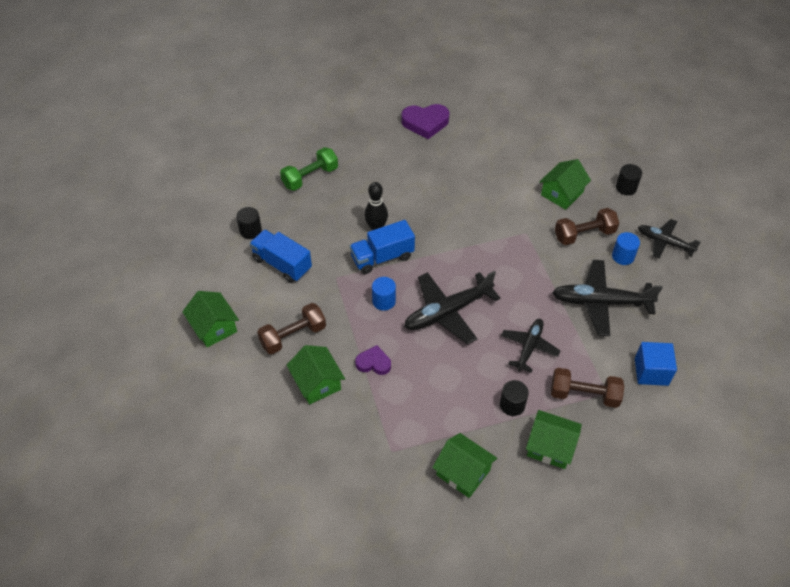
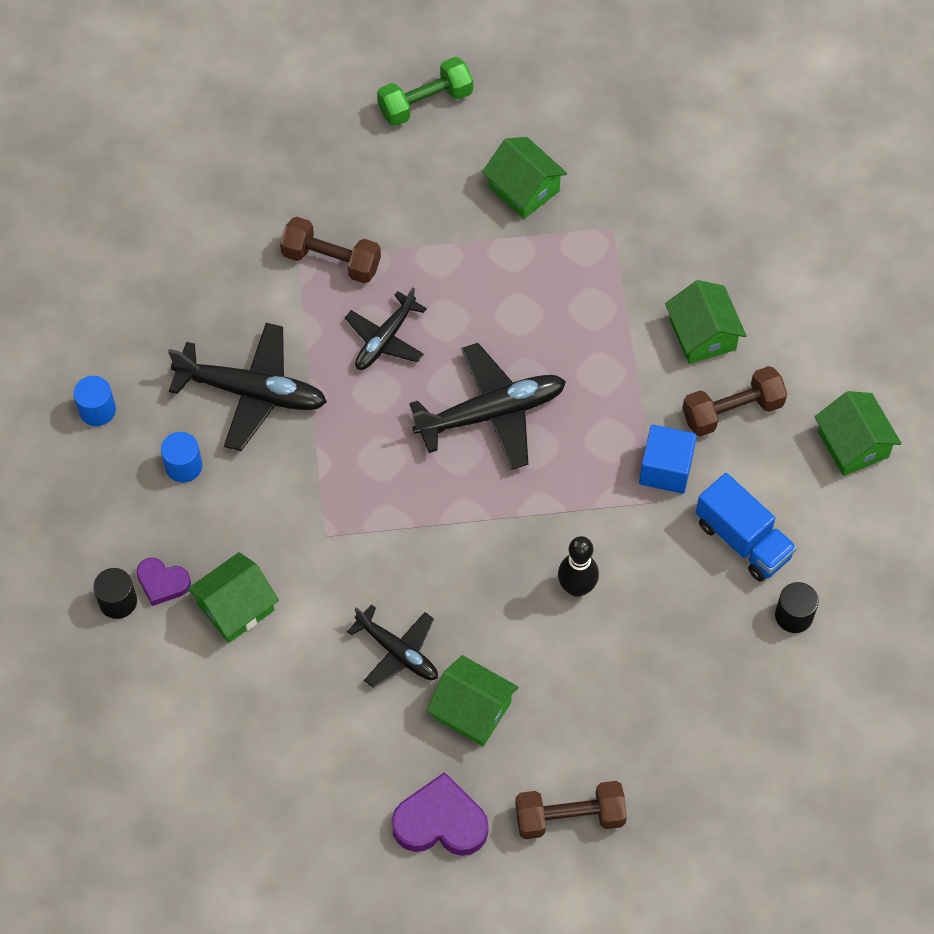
camera: 170 degrees left, 10 degrees up
(310, 177) = (681, 719): green dumbbell -> green dumbbell (425, 103)
(373, 363) = (617, 351): purple heart -> purple heart (162, 583)
(382, 257) = (576, 527): blue truck -> none
(384, 301) = (586, 447): blue cylinder -> blue cylinder (97, 410)
(512, 405) = (435, 262): black cylinder -> none
(550, 446) = (401, 202): green house -> green house (472, 710)
(584, 234) = (230, 517): brown dumbbell -> brown dumbbell (569, 817)
(651, 371) = (224, 277): blue cube -> blue cube (666, 469)
(665, 242) = (104, 480): black plane -> black plane (397, 652)

